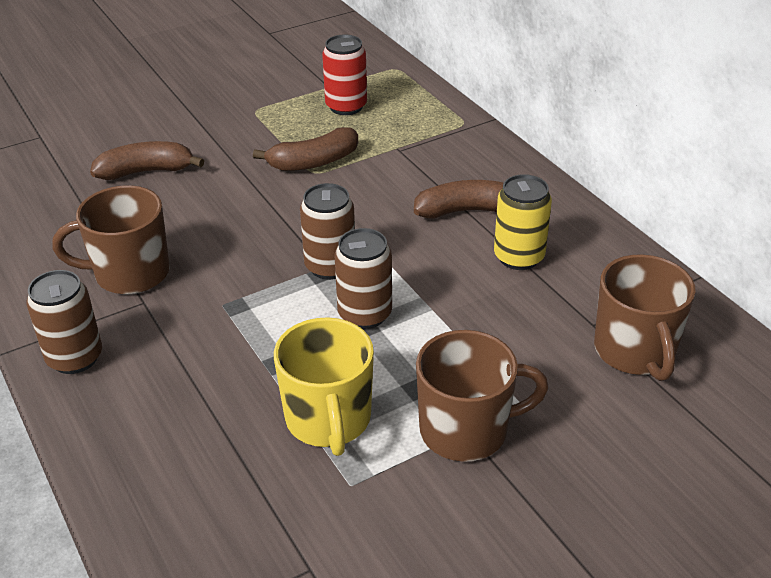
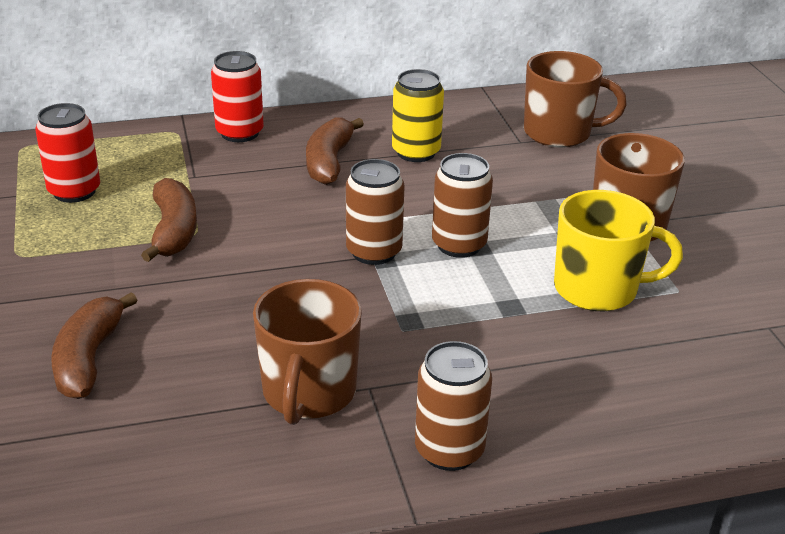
camera: 75 degrees left, 5 degrees down
(484, 153) = (240, 133): none -> red can

